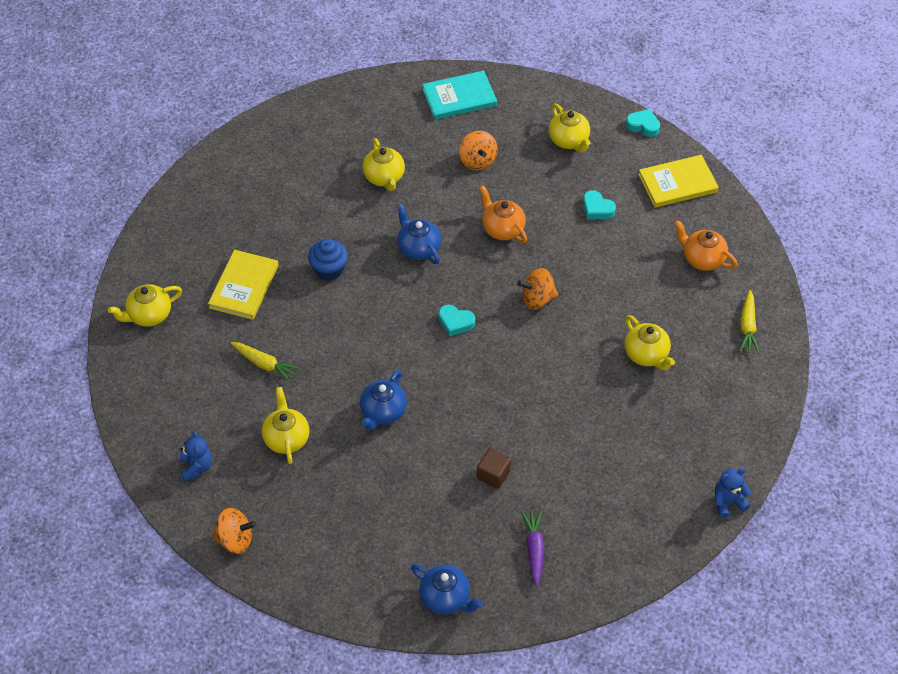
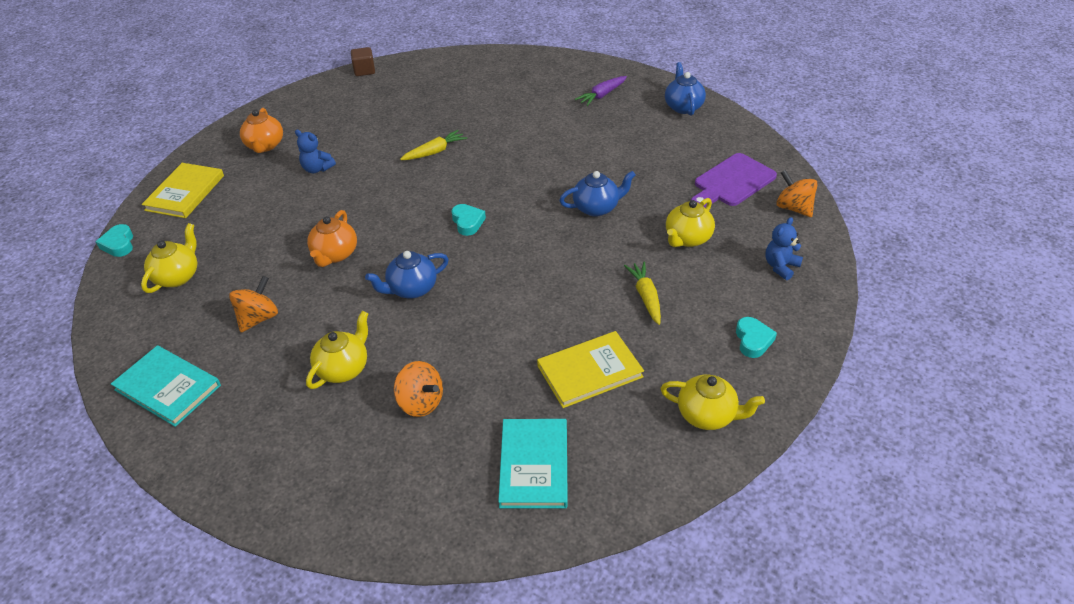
camera: 130 degrees left, 10 degrees down
(216, 216) = (534, 465): none -> turquoise book
(309, 529) = (732, 182): none -> purple cutting board
(329, 270) = (501, 328): blue cupcake -> none
(418, 248) = (412, 289): blue teapot -> blue teapot turned 45 degrees clockwise
(493, 475) = (574, 135): brown cube -> brown cube (364, 71)
(537, 299) = (394, 196): orange spinning top -> orange spinning top (421, 402)
(597, 208) = (257, 217): turquoise heart -> turquoise heart (753, 340)
(646, 354) = (390, 127): yellow teapot -> none
(677, 183) = (185, 193): yellow book -> yellow book turned 75 degrees clockwise
(728, 502) = (470, 53): blue teddy bear -> blue teddy bear (317, 169)
(747, 326) = (315, 102): yellow carrot -> yellow carrot (434, 152)

